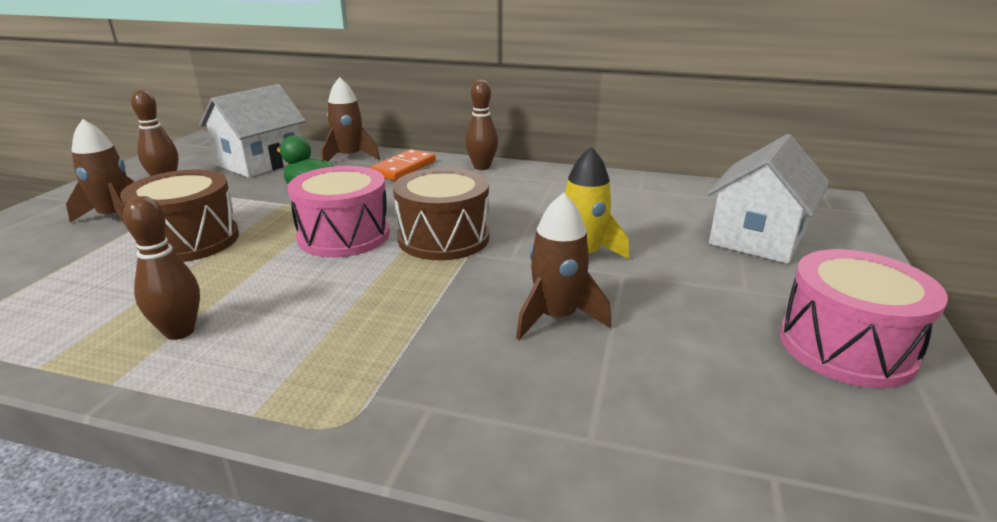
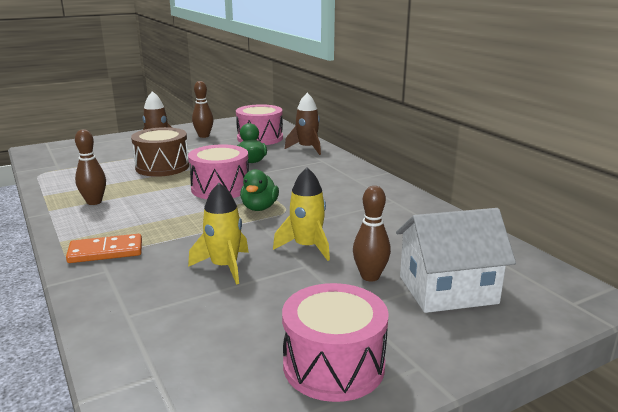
camera: 45 degrees right, 5 degrees down
(261, 162) = (260, 138): white house -> pink drum
(403, 168) = (322, 163): orange domino -> orange domino (106, 251)
(443, 238) = (259, 208): brown drum -> green duck
(481, 167) = (368, 177): brown bowling pin -> brown bowling pin (370, 276)
(556, 317) = (224, 267): brown rocket -> yellow rocket

